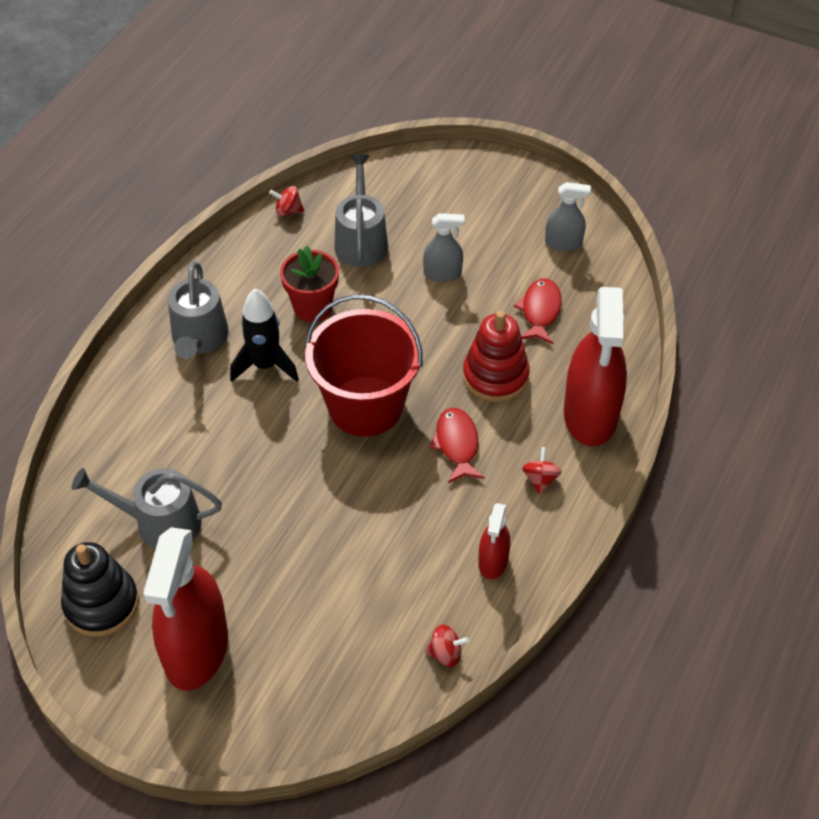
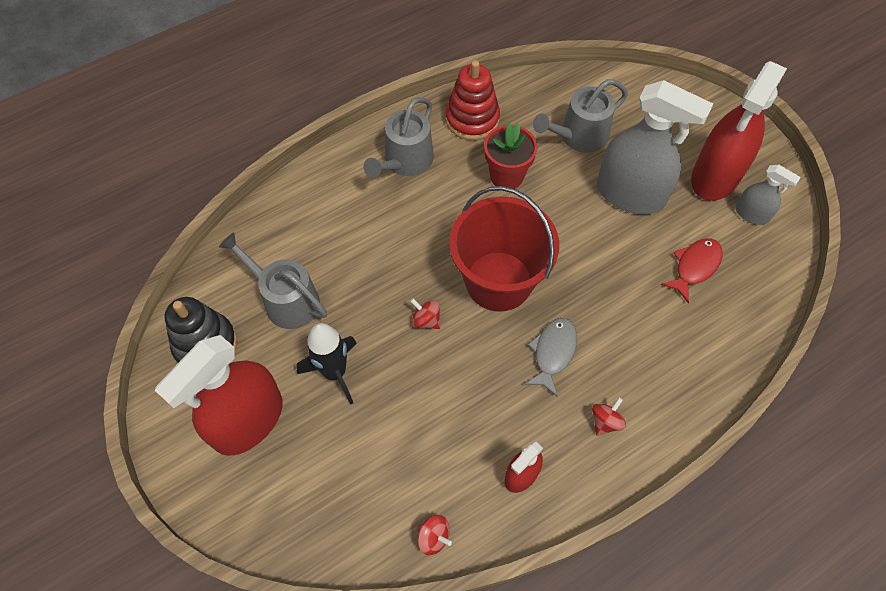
camera: 30 degrees right, 10 degrees up
(265, 365) = (441, 208): black rocket -> black rocket (335, 372)
(288, 211) = (536, 85): red spinning top -> red spinning top (426, 320)
(361, 241) = (579, 136): grey watering can -> grey watering can turned 150 degrees counterclockwise
(442, 273) = (630, 194): grey spray bottle -> grey spray bottle, size x2.04
(457, 444) = (553, 353): red fish -> grey fish
(495, 376) = (621, 308): red stacking toy -> red stacking toy (472, 119)
(590, 415) = (684, 384): red spray bottle -> red spray bottle (715, 176)

